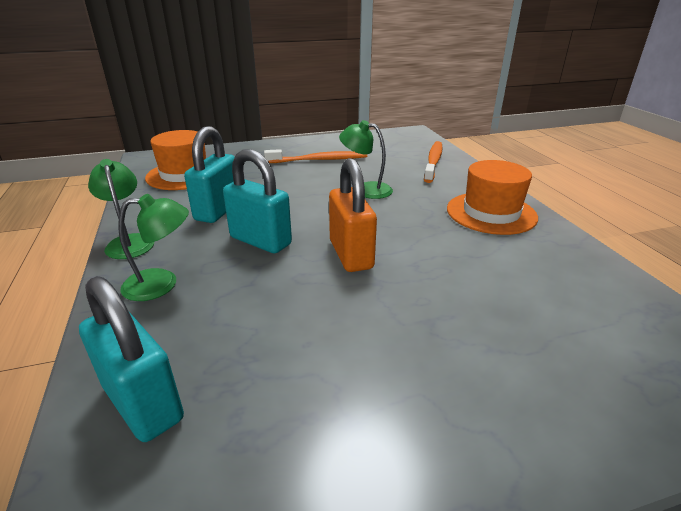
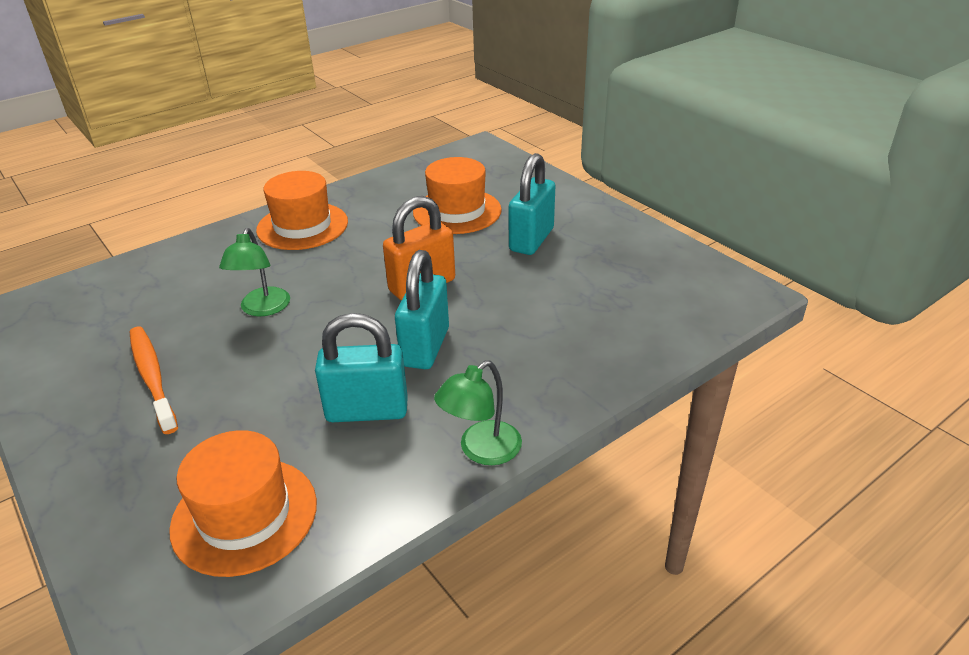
camera: 110 degrees left, 5 degrees up
(143, 403) = (653, 322): turquoise padlock -> turquoise padlock (531, 240)
(162, 284) = (537, 379): green lamp -> none
(433, 162) = (153, 275): orange toothbrush -> none
(504, 307) = (457, 211): none -> orange hat

